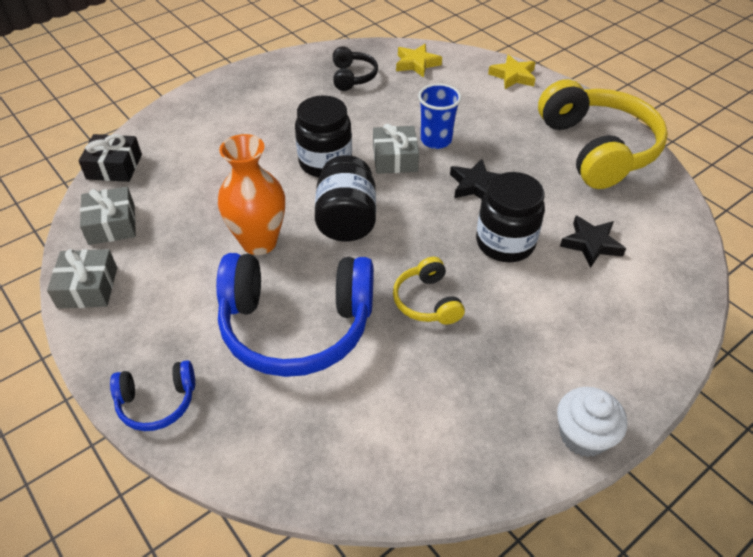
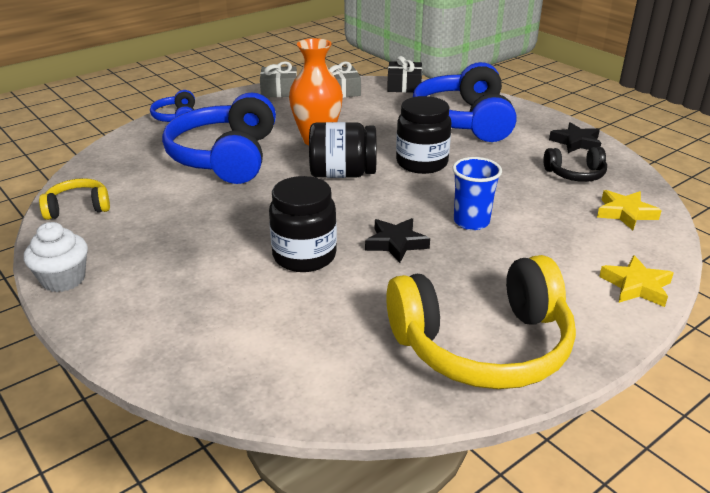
camera: 90 degrees right, 15 degrees down
(229, 128) = (464, 120): none -> blue headphones
(395, 158) = (434, 197): grey gift -> none
(427, 301) = (236, 210): yellow headphones -> yellow headphones (78, 208)
(591, 244) = (297, 315): black star -> black star (576, 142)

